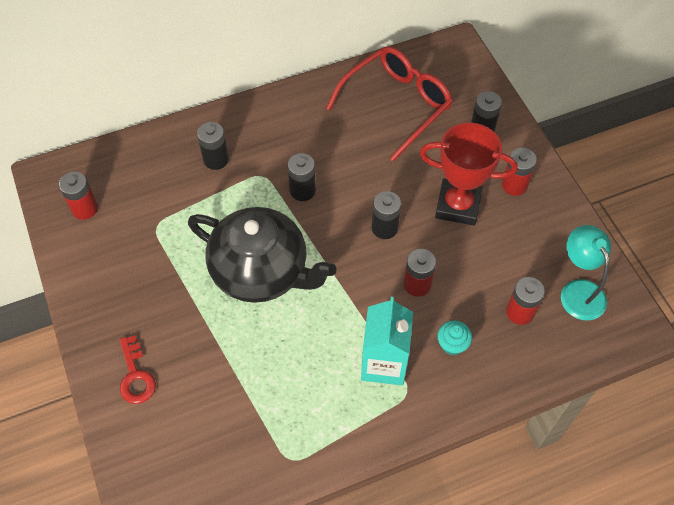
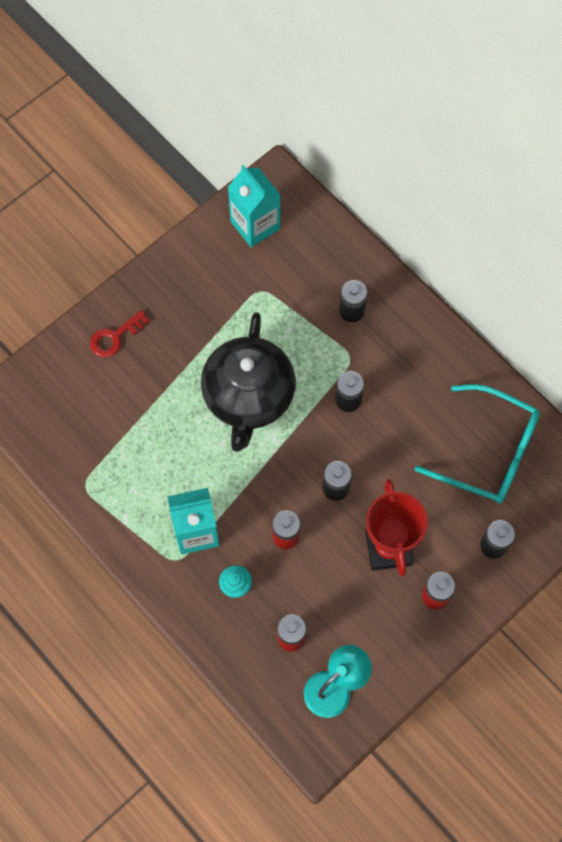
camera: 70 degrees right, 10 degrees up
(85, 208) = (255, 225): red battery -> turquoise carton
(396, 105) = (489, 452): red glasses -> turquoise glasses

